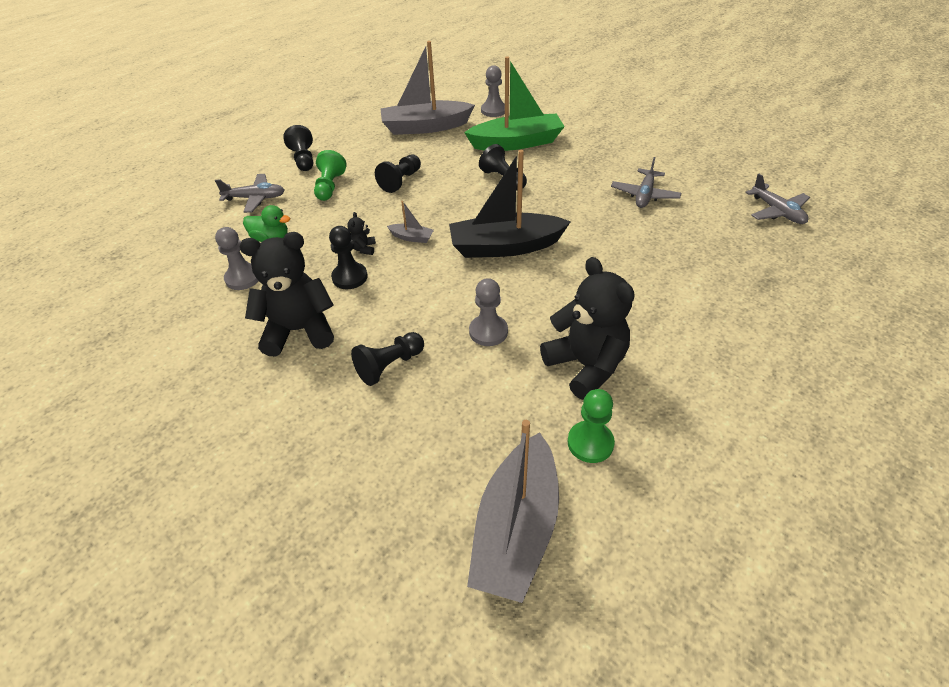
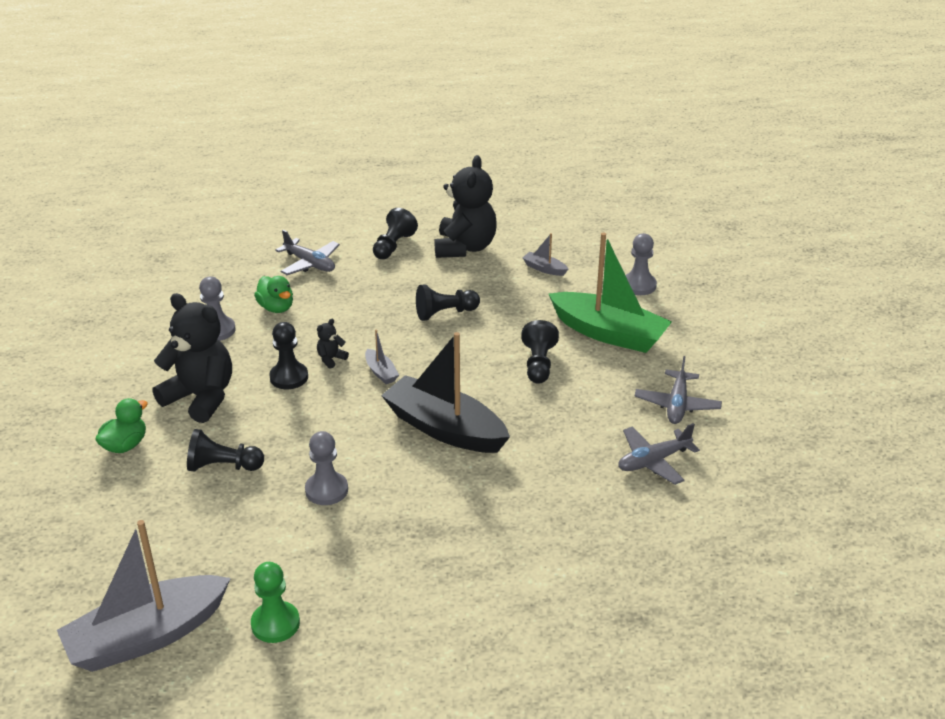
camera: 40 degrees right, 10 degrees down
(284, 404) = (125, 445): none -> green duck
(330, 186) = (380, 285): green pawn -> none
(425, 127) = (544, 269): grey boat -> grey boat, size x0.42
(586, 366) = (358, 569): black teddy bear -> black teddy bear (465, 247)
(777, 211) = (770, 565): grey plane -> grey plane (677, 404)

